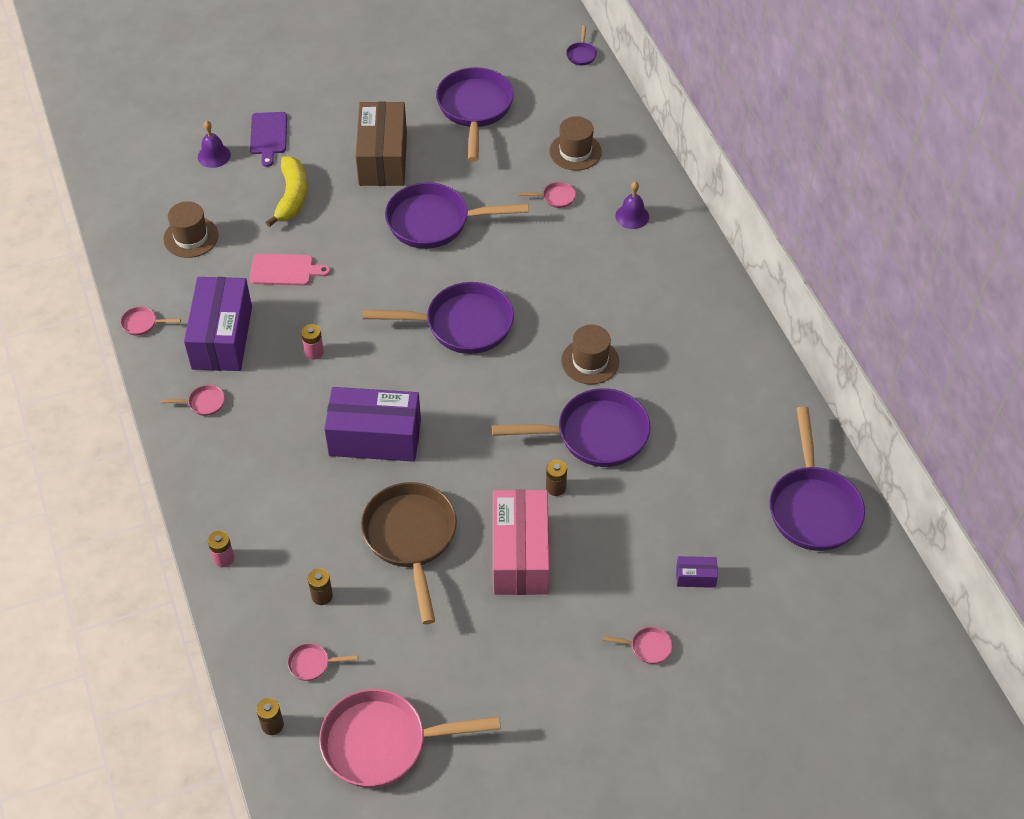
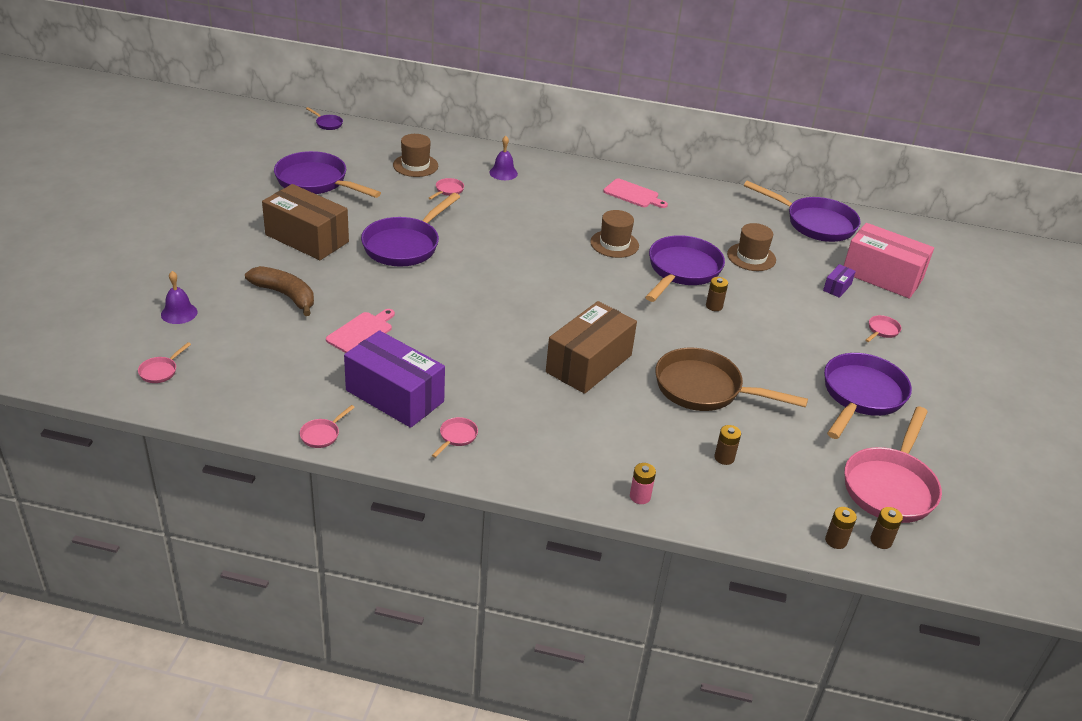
camera: 60 degrees left, 15 degrees down
(191, 237) = (256, 365): brown hat -> brown hat (751, 257)
(268, 136) = (200, 277): purple cutting board -> none
(291, 197) = (285, 295): yellow banana -> brown banana
(298, 761) = (881, 541): none -> brown battery
(312, 664) = (789, 492): pink pan -> pink pan (160, 371)
(314, 352) = (468, 355): pink battery -> none
(375, 438) = (589, 364): purple box -> brown box
(462, 324) = (520, 278): purple pan -> purple pan (861, 396)
(520, 555) = (761, 347): pink box -> pink box (882, 276)
(702, 330) = (633, 194): none -> pink cutting board

